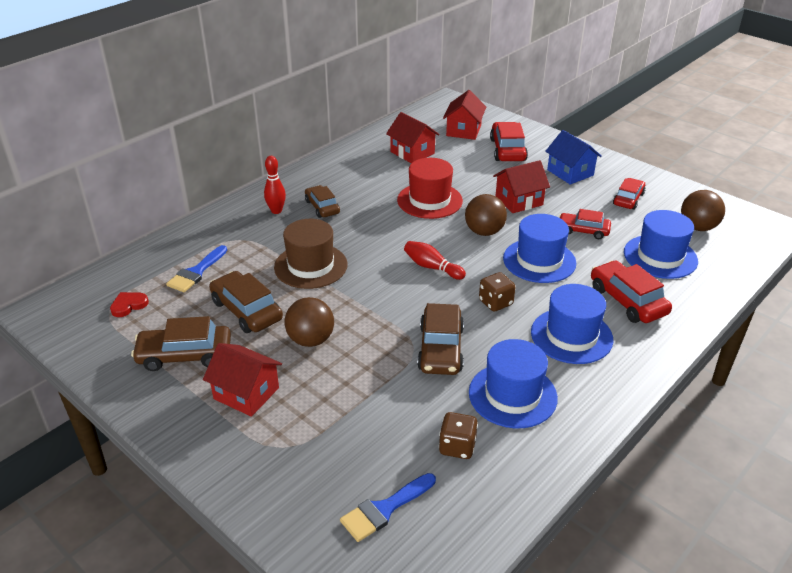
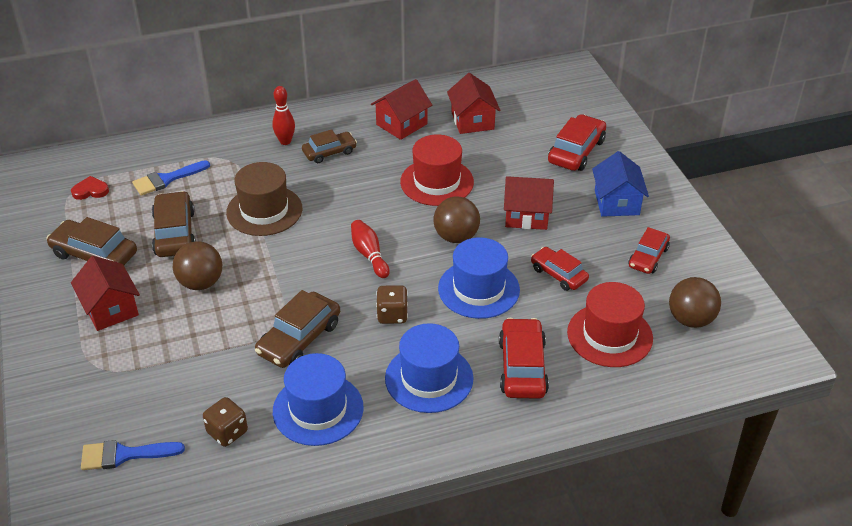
camera: 30 degrees right, 5 degrees up
(322, 207) = (329, 152): brown car -> brown car turned 60 degrees clockwise
(463, 130) = (552, 112): red house -> red house (401, 124)
(628, 199) = (648, 257): red car -> red car turned 150 degrees clockwise
(660, 257) = (609, 335): blue hat -> red hat

